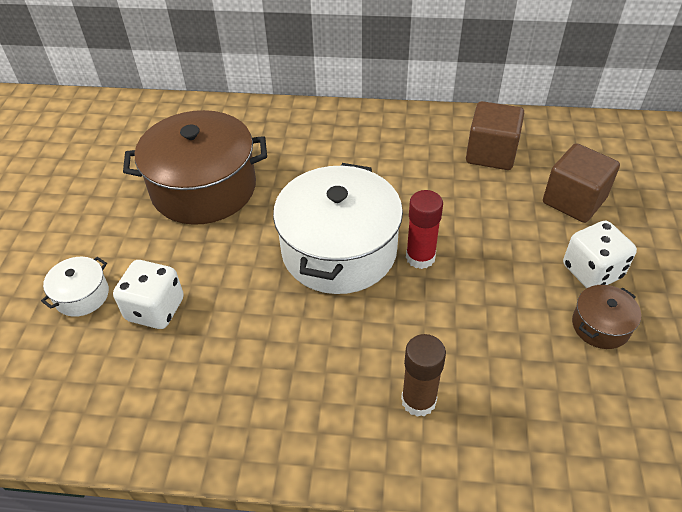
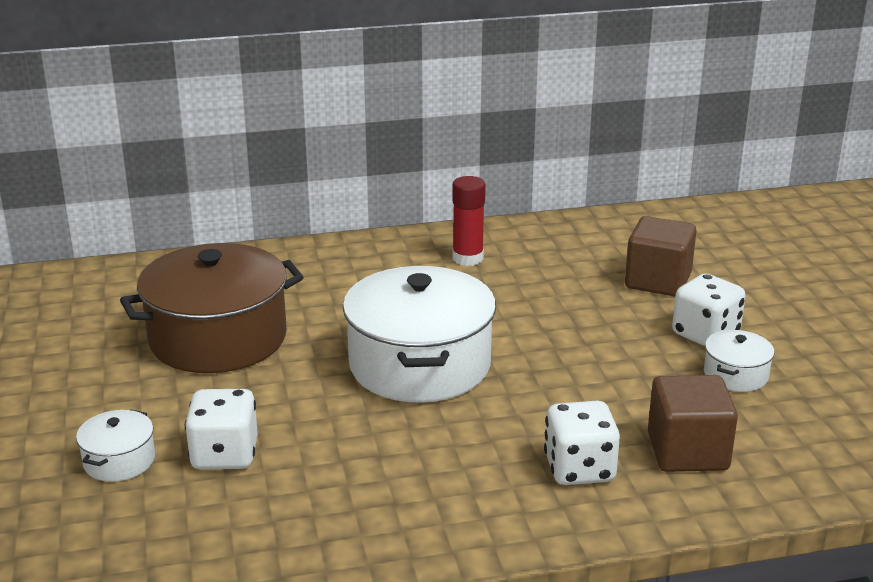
camera: 20 degrees left, 20 degrees down
(418, 400) = (579, 469): brown glue stick -> white dice
(420, 257) = (516, 355): red glue stick -> red glue stick (468, 258)
(491, 153) = (547, 255): brown cube -> brown cube (687, 452)
(600, 326) = (735, 375): brown pot -> white pot

